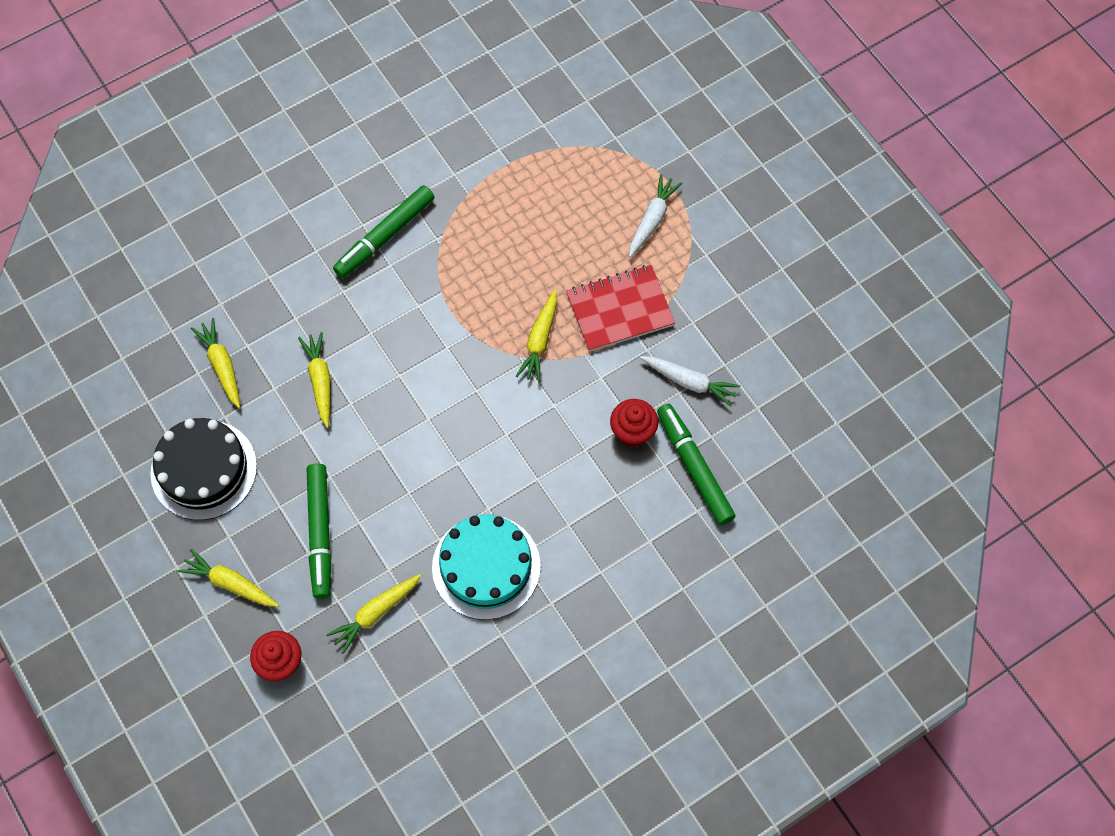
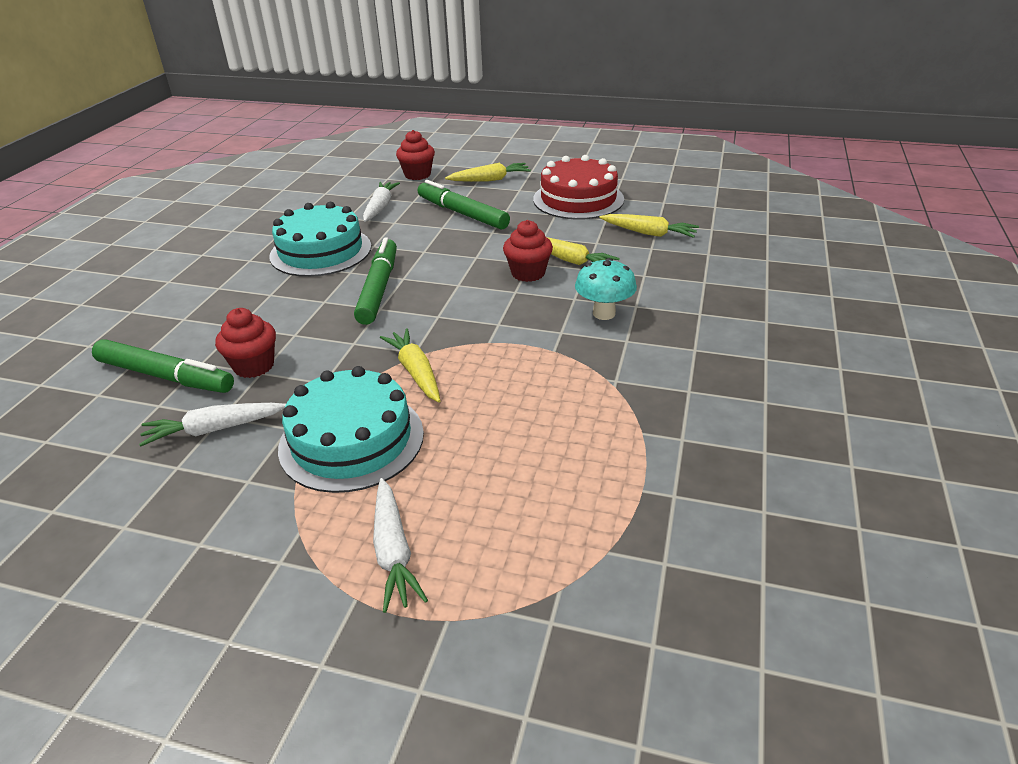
camera: 140 degrees right, 30 degrees down
(204, 470) = (578, 199): black cake -> red cake
(367, 390) = (528, 273): none -> red cupcake
(372, 300) = (604, 313): none -> turquoise mushroom
(375, 613) = (380, 207): yellow carrot -> white carrot
(385, 236) = (662, 353): green marker -> green marker (378, 288)
(620, 310) = (351, 440): red notebook -> turquoise cake

